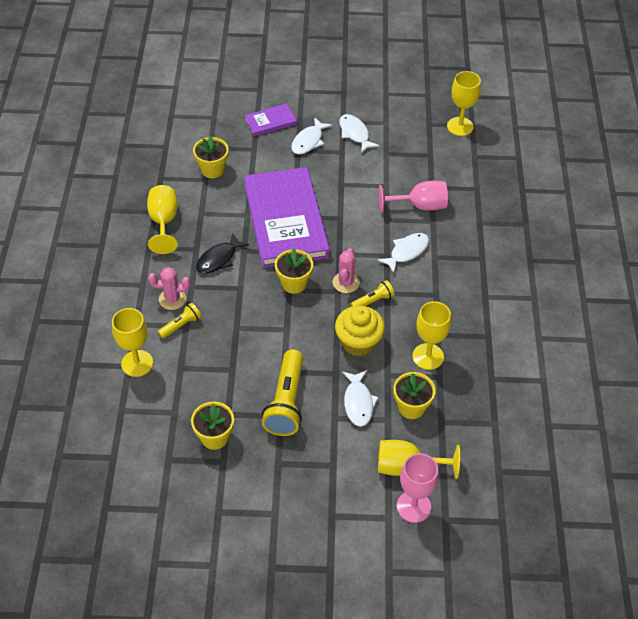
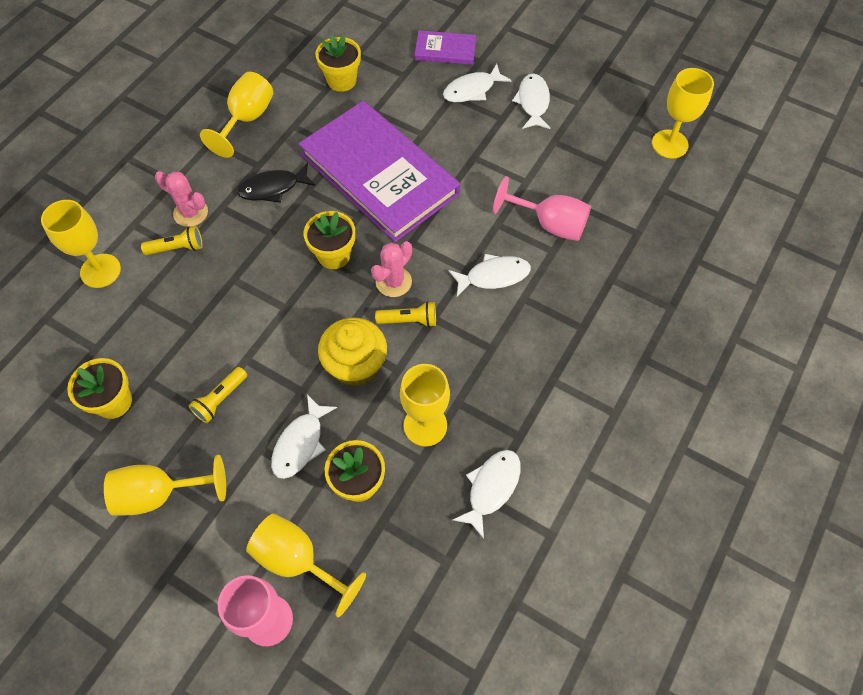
camera: 30 degrees right, 10 degrees up
(286, 220) = (379, 174): purple book -> purple book turned 60 degrees counterclockwise
(286, 402) = (220, 399): yellow flashlight -> yellow flashlight, size x0.52
(290, 474) = (159, 494): none -> yellow goblet
(492, 372) = (491, 488): none -> white fish

